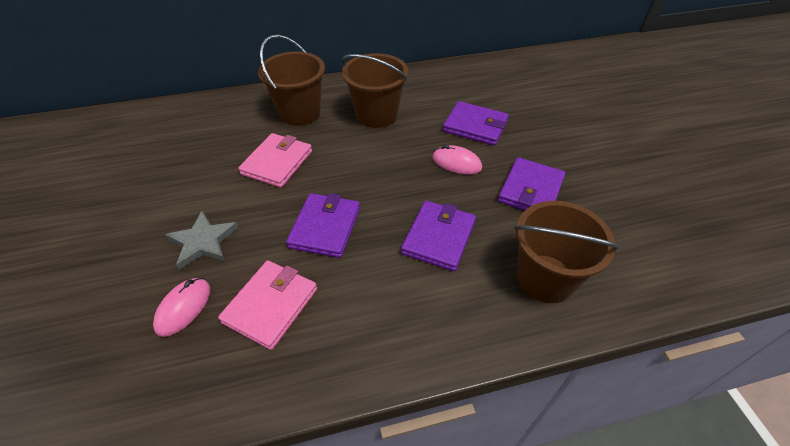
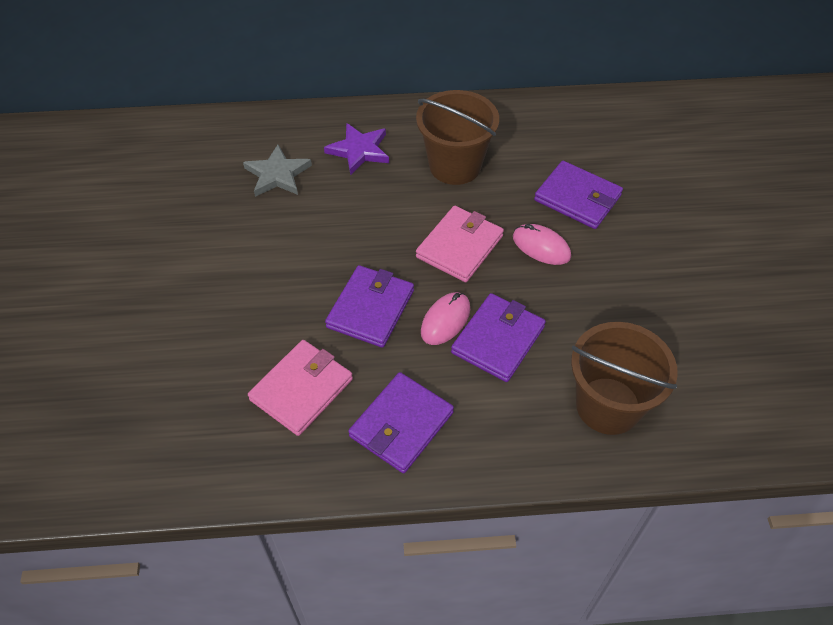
camera: 10 degrees right, 5 degrees up
(183, 308) = (211, 378): pink mouse -> pink mouse (445, 320)
(203, 242) = (234, 307): grey star -> grey star (277, 174)
(277, 163) = (324, 218): pink wallet -> pink wallet (459, 246)
(300, 113) = (359, 150): brown bucket -> purple star
(531, 190) = (623, 295): purple wallet -> purple wallet (401, 424)

